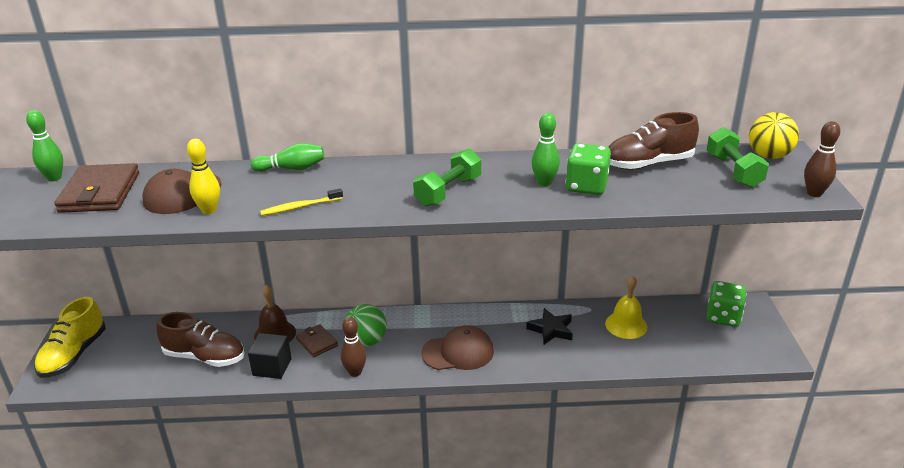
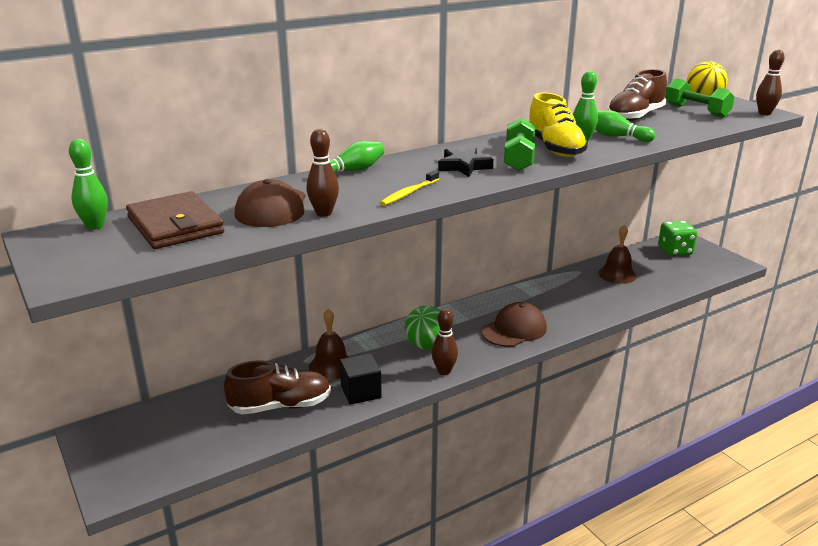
camera: 30 degrees left, 5 degrees down
(74, 355) = (122, 452): yellow shoe -> yellow shoe (554, 148)
(209, 210) = (324, 213): yellow bowling pin -> brown bowling pin
(317, 342) = (380, 360): brown wallet -> none
(551, 330) = (567, 293): black star -> black star (464, 166)
(586, 186) = (616, 136): green dice -> green bowling pin
(626, 325) = (617, 274): yellow bell -> brown bell

